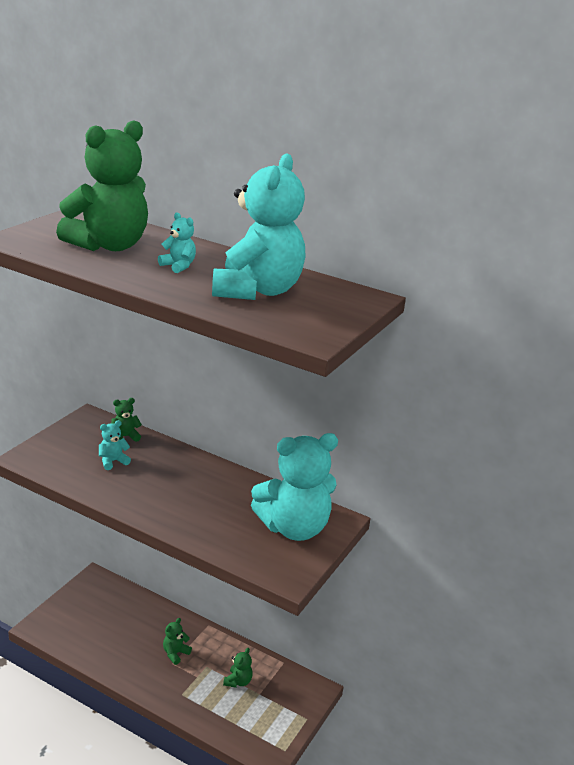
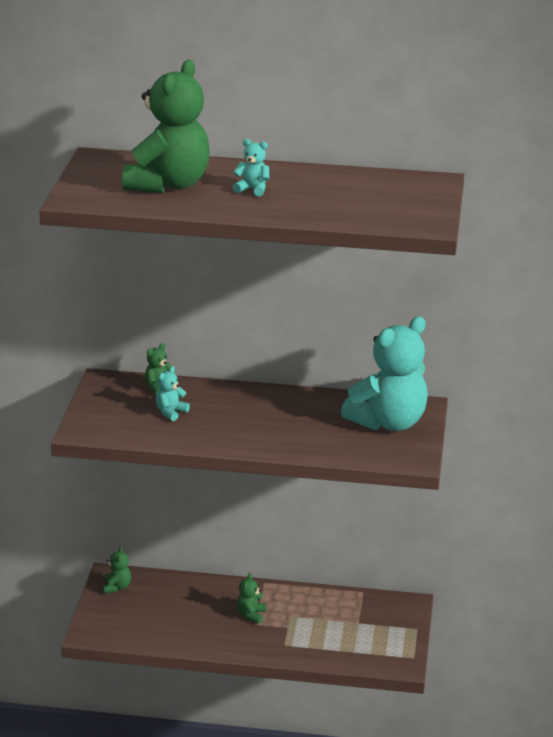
camera: 20 degrees left, 0 degrees up
(238, 681) = (331, 619): green teddy bear -> green teddy bear (116, 587)
(257, 291) = (343, 196): turquoise teddy bear -> none

